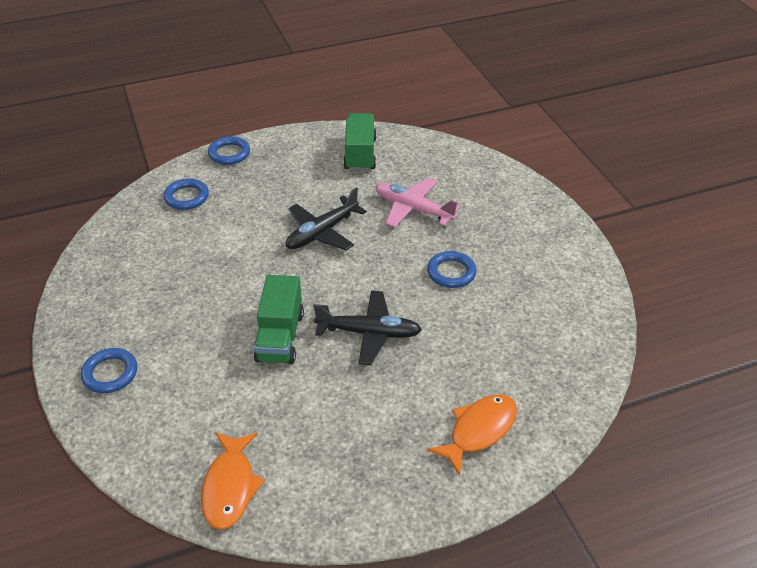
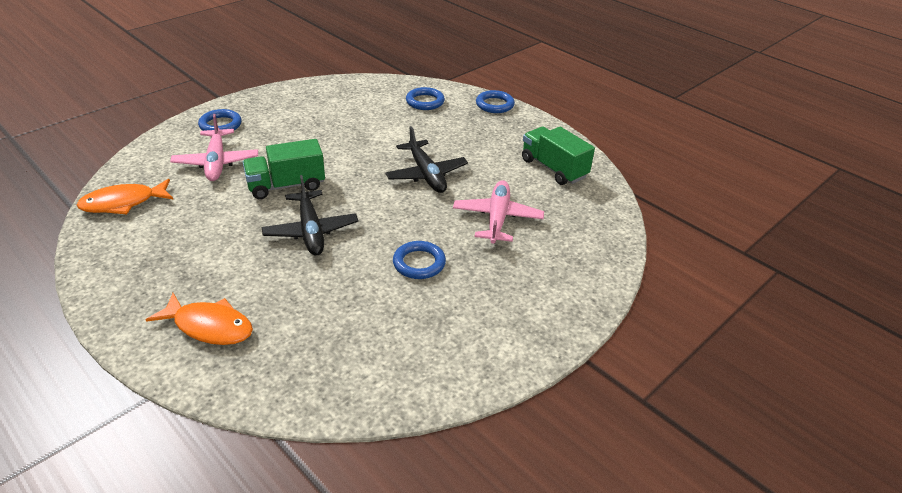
camera: 65 degrees right, 5 degrees down
(195, 388) = (216, 162): none -> pink plane
(322, 232) = (426, 174): black plane -> black plane turned 135 degrees counterclockwise
(360, 154) = (553, 168): green truck -> green truck turned 105 degrees counterclockwise

